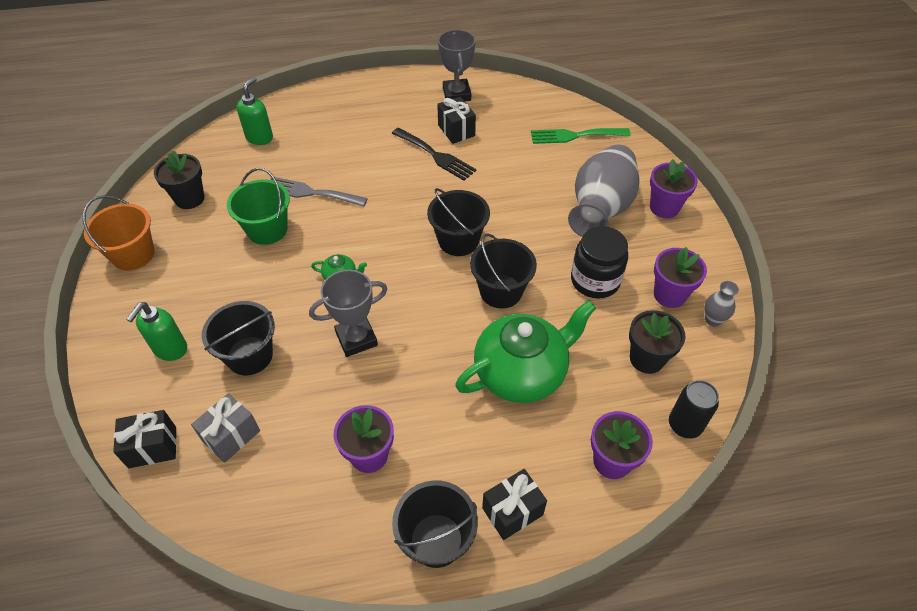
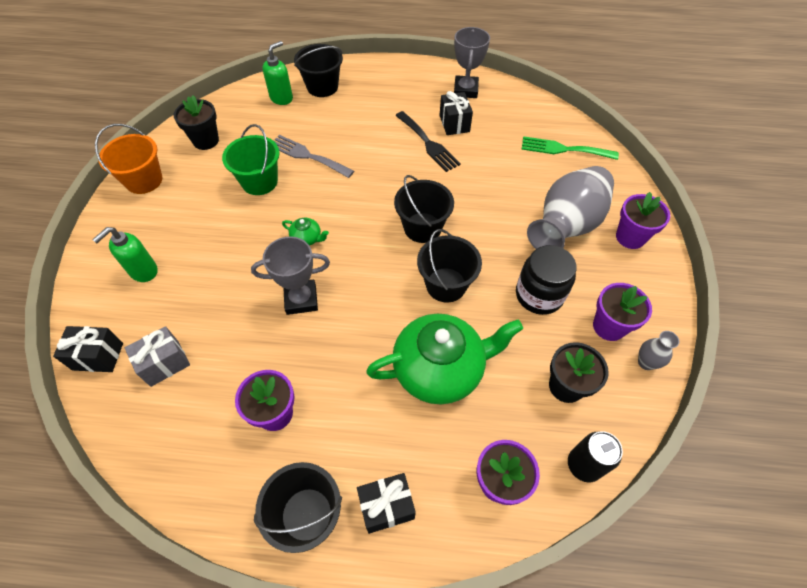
camera: 15 degrees right, 5 degrees up
(249, 355) = (205, 293): black bucket -> black bucket (322, 87)

